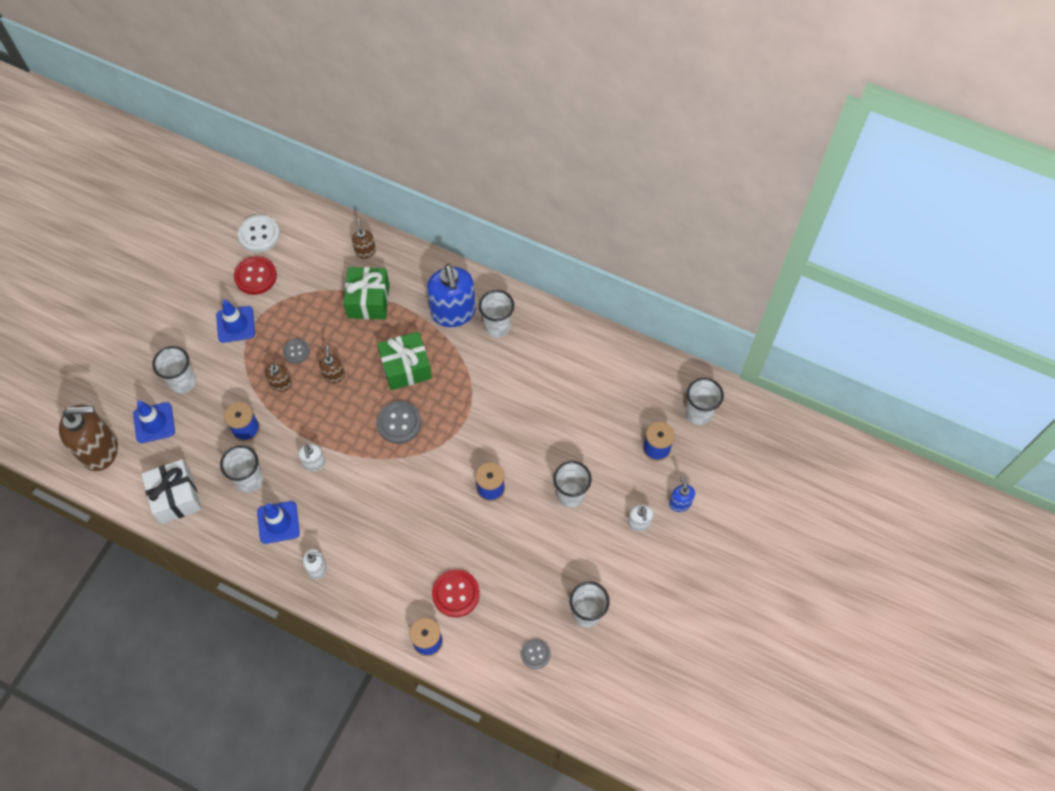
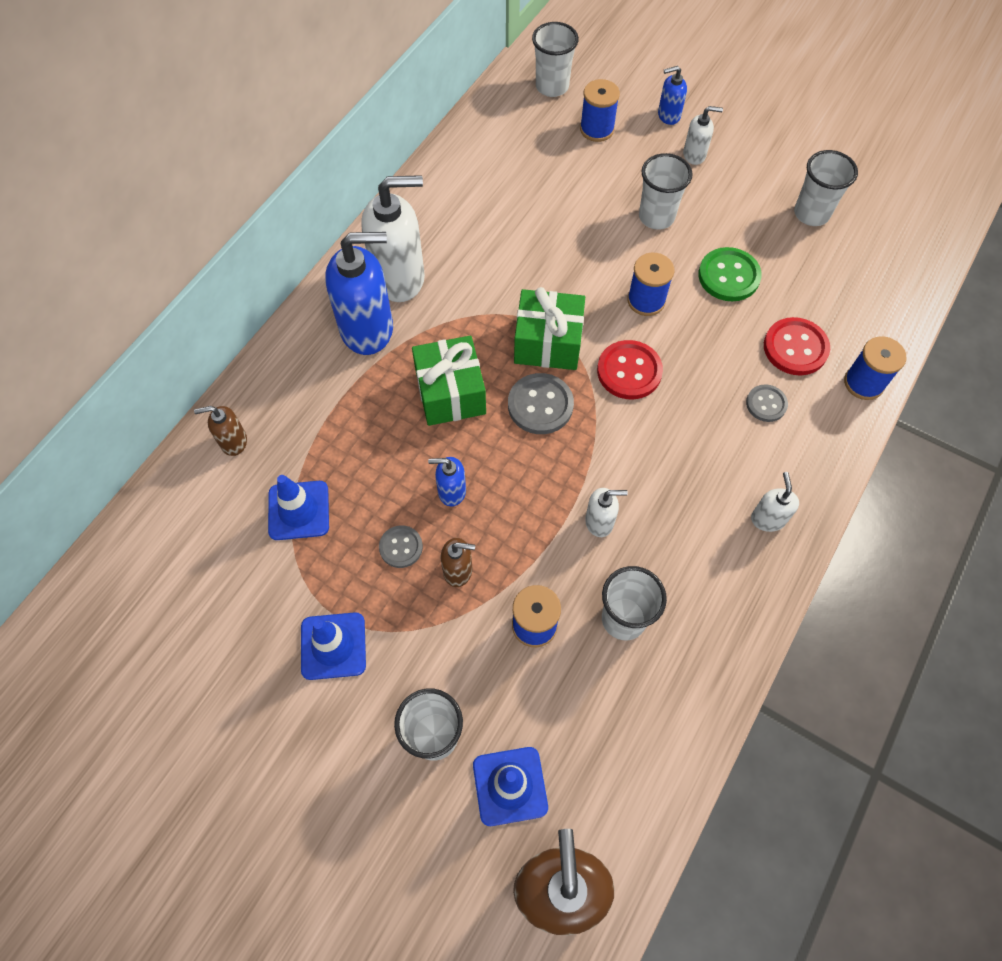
camera: 85 degrees left, 0 degrees up
(176, 497) = (652, 740): white gift -> none
(255, 276) = (243, 613): red button -> red button (629, 371)
(259, 234) = (158, 608): white button -> none
(278, 522) = (696, 574): blue traffic cone -> blue traffic cone (299, 510)
(334, 375) = (451, 491): brown soap dispenser -> blue soap dispenser
(368, 301) = (325, 440): green gift -> green gift (548, 343)
(497, 326) = (399, 278): white cup -> white soap dispenser
(518, 547) = (728, 276): none -> green button
(535, 654) = (867, 268): grey button -> grey button (766, 404)

